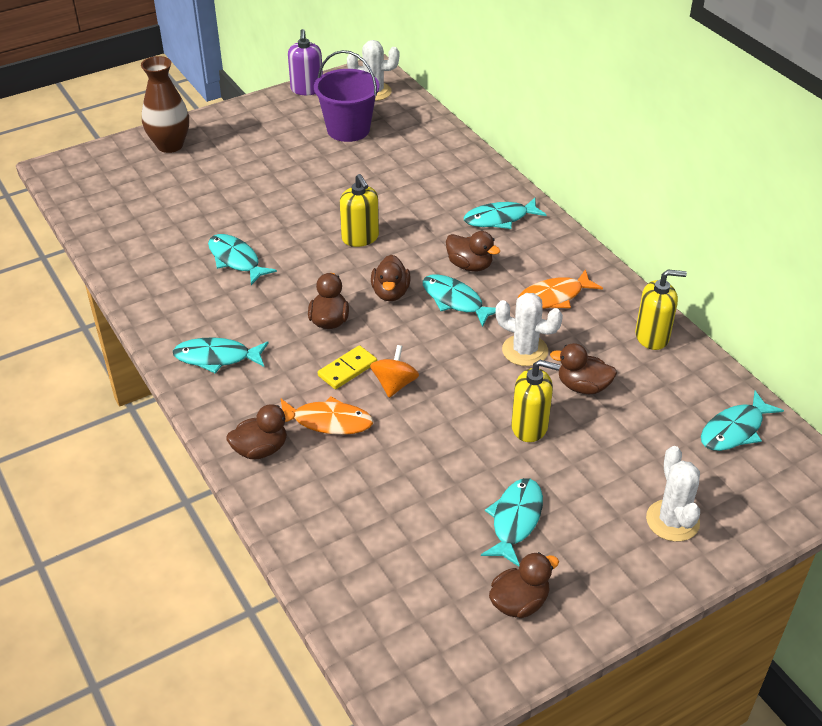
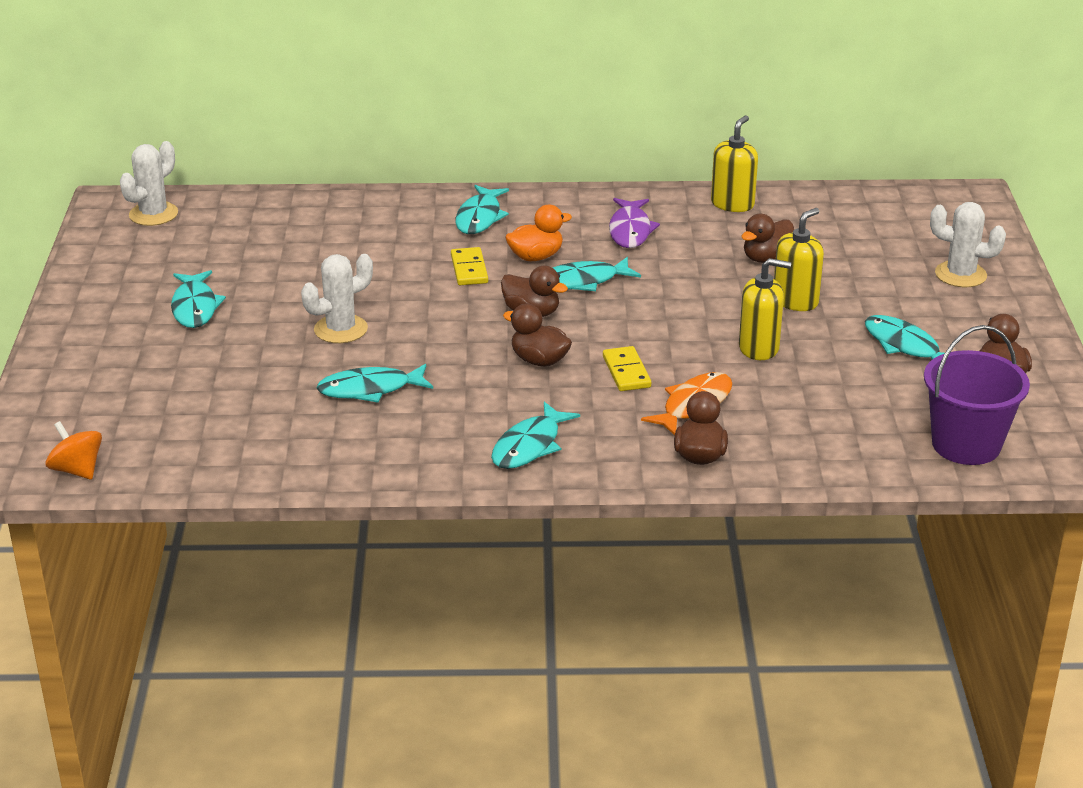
camera: 60 degrees left, 10 degrees down
(170, 145) = (77, 376): brown vase -> none
(307, 89) = (87, 253): purple soap dispenser -> none
(348, 129) = (208, 251): purple bucket -> purple bucket (966, 444)
(360, 238) = (420, 303): yellow soap dispenser -> yellow soap dispenser (759, 348)
(394, 384) = (673, 352): orange spinning top -> orange spinning top (77, 470)
(424, 242) = (469, 269): none -> yellow domino
(470, 265) = (536, 257): brown duck -> orange duck
(525, 350) = (691, 270): white cactus -> white cactus (340, 329)
(554, 297) = (630, 230): orange fish -> purple fish
(734, 430) = (880, 211): turquoise fish -> turquoise fish (195, 307)

